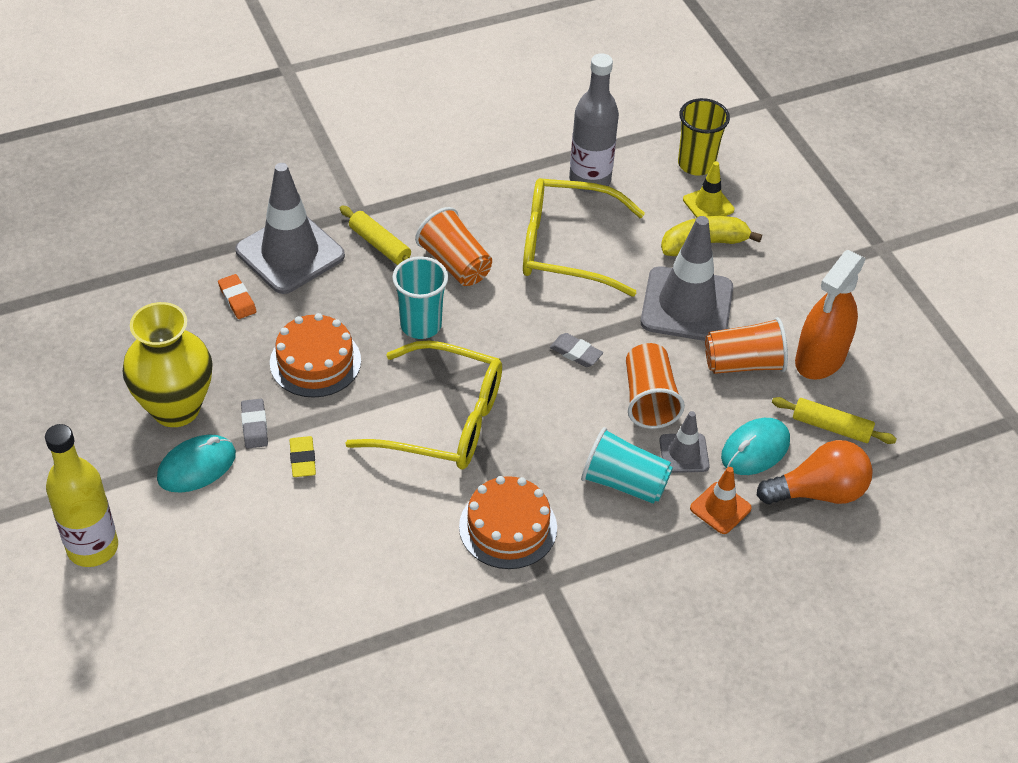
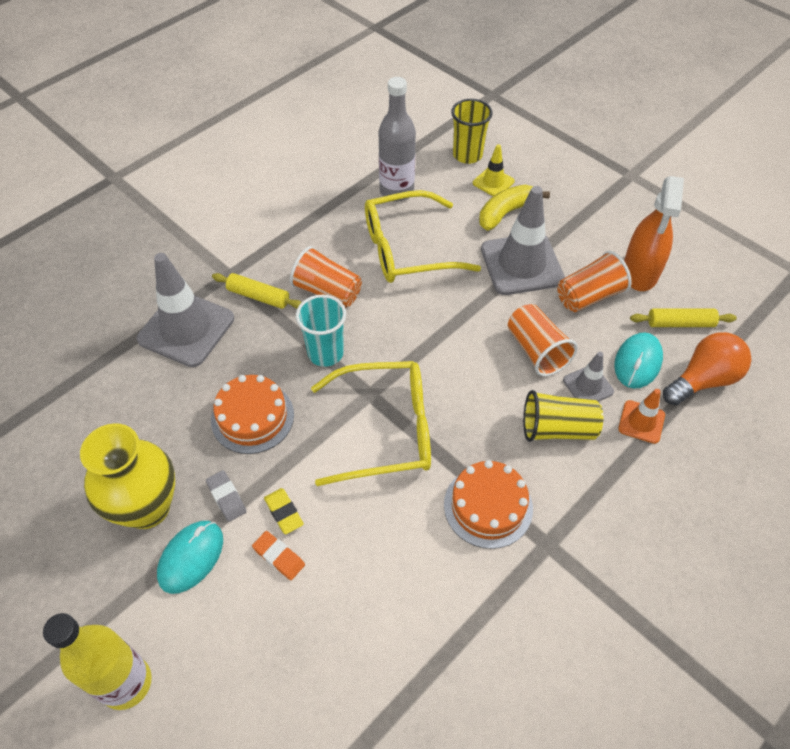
camera: 20 degrees left, 5 degrees up
(237, 299) = (158, 385): orange eraser -> orange eraser (279, 557)
(576, 353) = (460, 332): grey eraser -> none
(624, 483) = (557, 429): turquoise cup -> yellow cup

